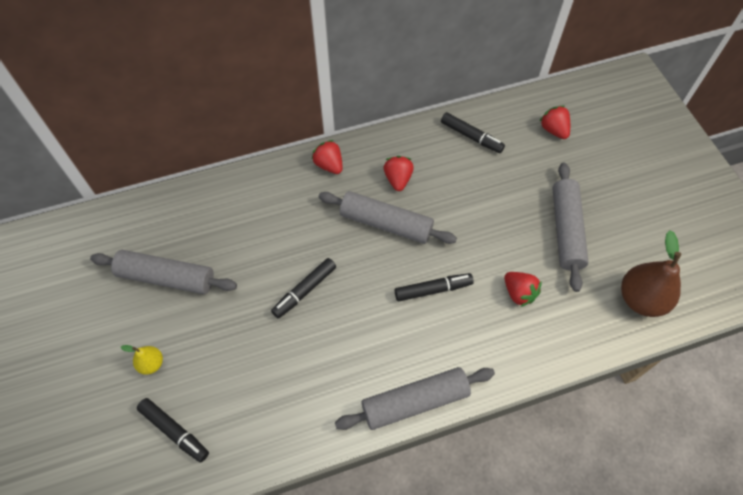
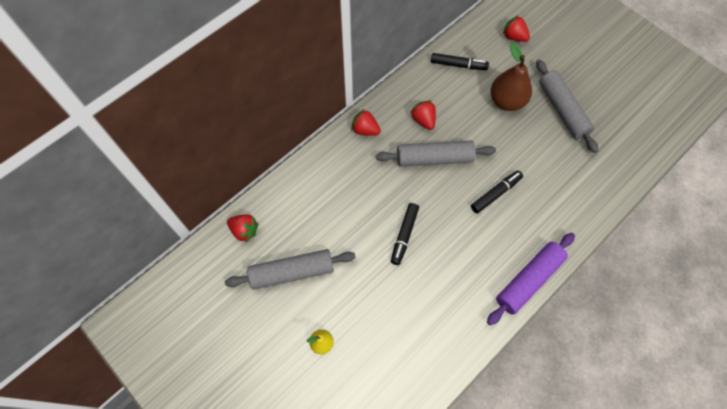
camera: 25 degrees left, 5 degrees up
(174, 431) = (371, 384): black marker -> none
(415, 401) = (528, 280): grey rolling pin -> purple rolling pin
(519, 293) = (555, 170): red strawberry -> red strawberry (244, 231)
(641, 299) = (636, 139): brown pear -> brown pear (506, 101)

